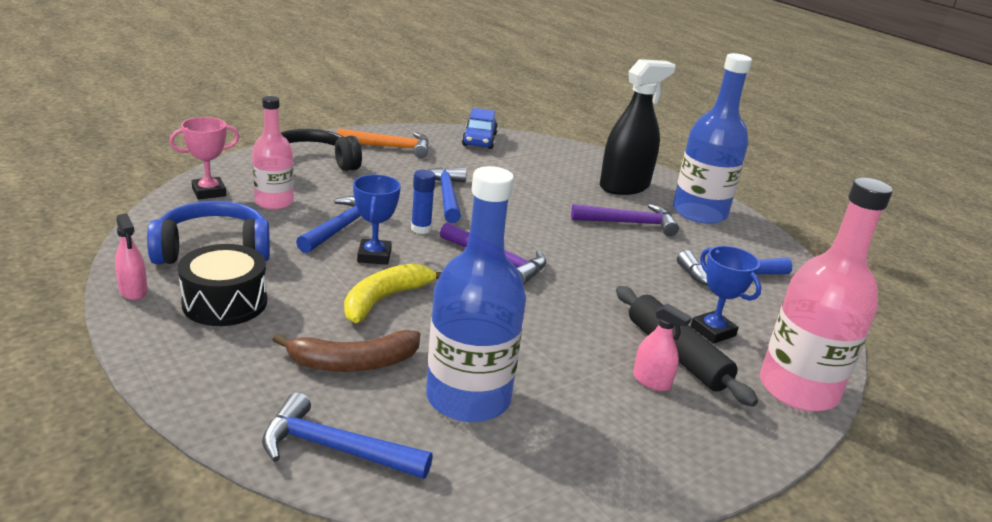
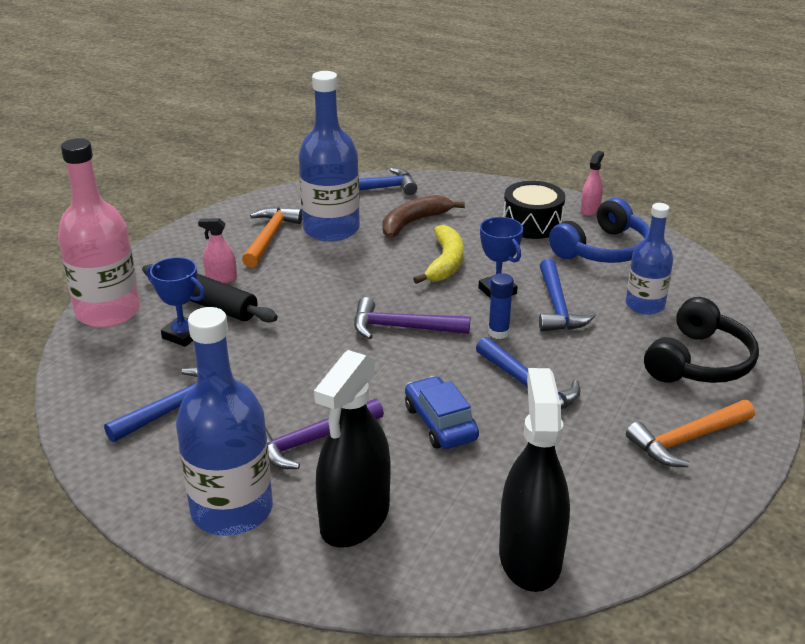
camera: 155 degrees right, 5 degrees up
(133, 291) = (590, 210): pink spray bottle -> pink spray bottle turned 90 degrees clockwise
(209, 192) = (703, 291): pink trophy -> none
(274, 202) = (645, 305): pink bottle -> blue bottle
(479, 140) = (624, 527): blue car -> blue car (440, 423)
(541, 148) = (530, 557): none -> black spray bottle
(559, 420) = (270, 237): none -> orange hammer

